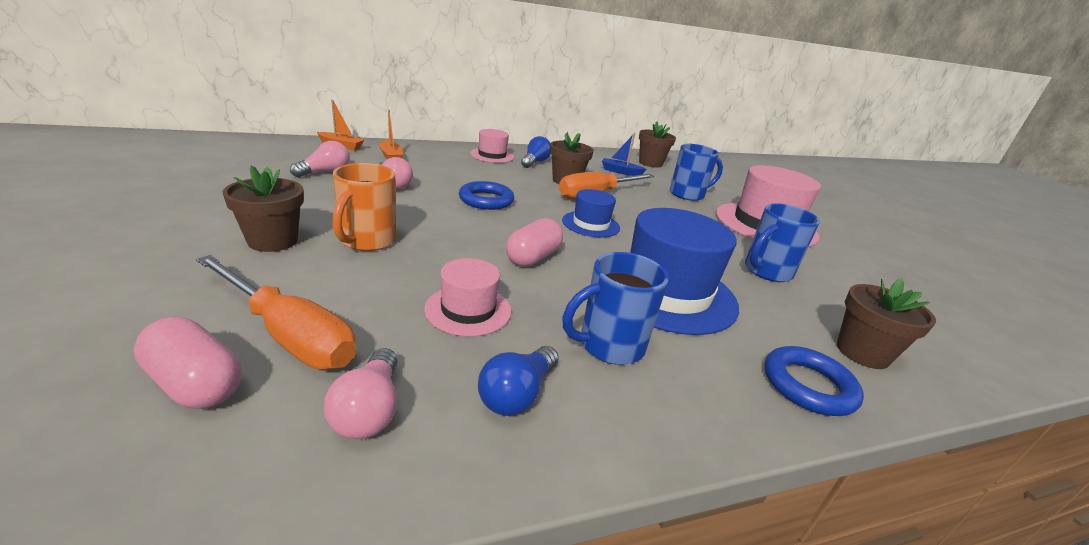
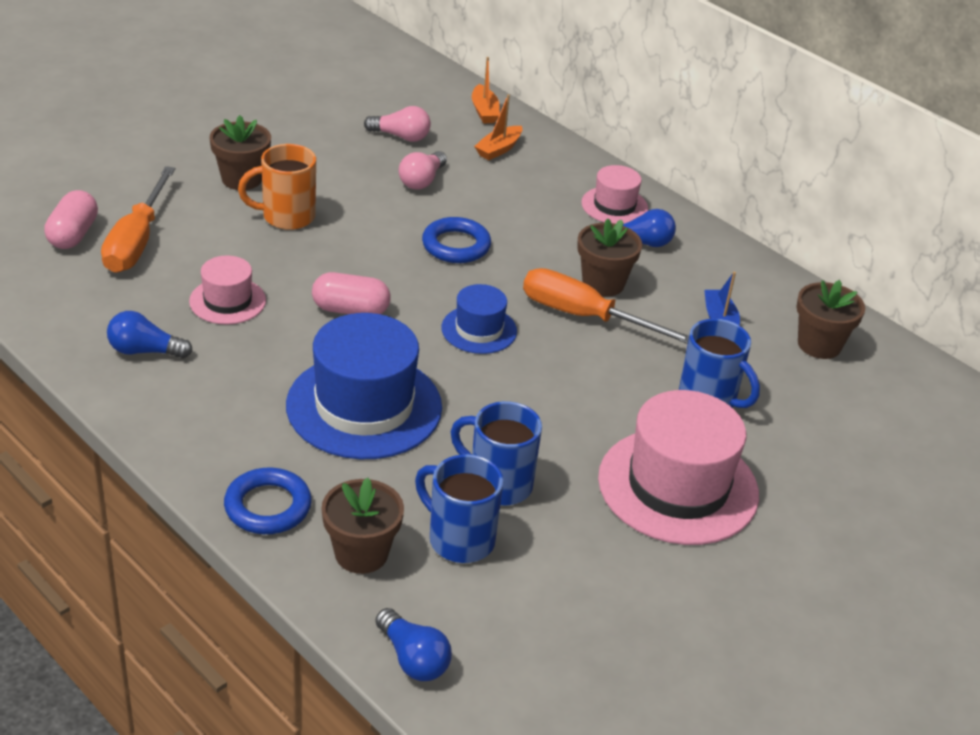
camera: 65 degrees right, 10 degrees up
(369, 410) = (91, 299): pink light bulb -> none
(609, 346) = (237, 383): blue mug -> blue mug (459, 539)
(983, 367) = (413, 659): none -> blue light bulb

